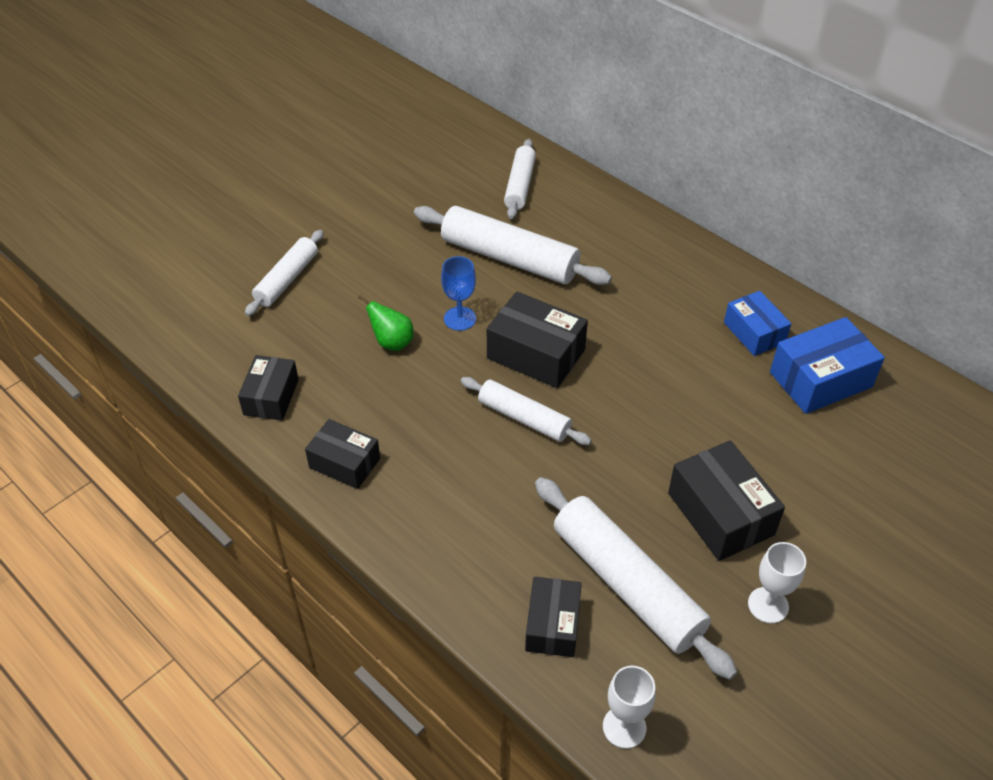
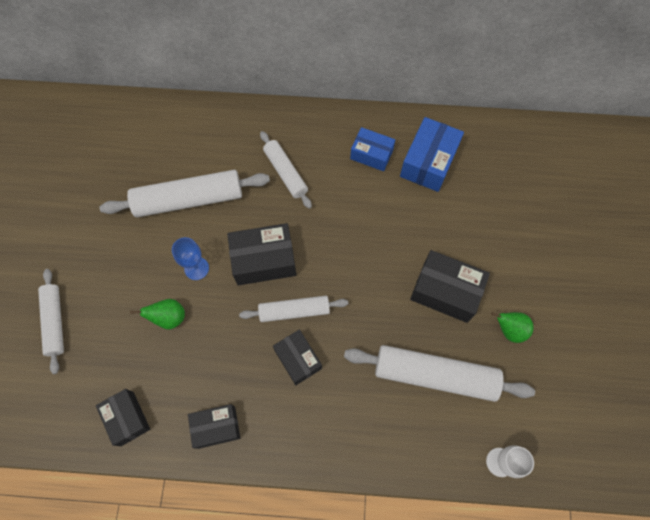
camera: 40 degrees left, 20 degrees up
(519, 185) = (148, 137): white rolling pin -> white rolling pin (285, 173)
(552, 625) = (418, 433): black box -> black box (298, 359)
(768, 605) = (509, 329): white goblet -> green pear

